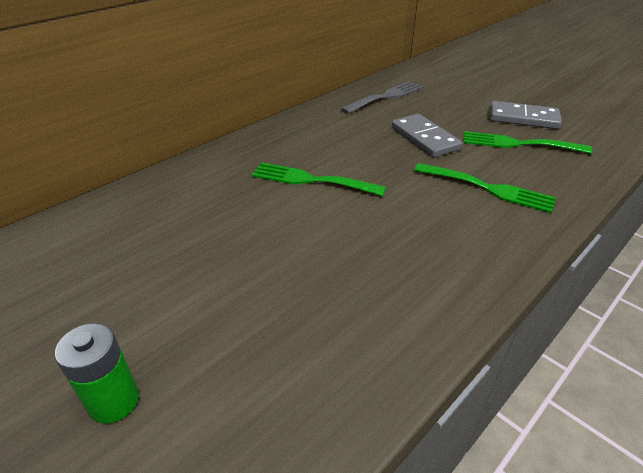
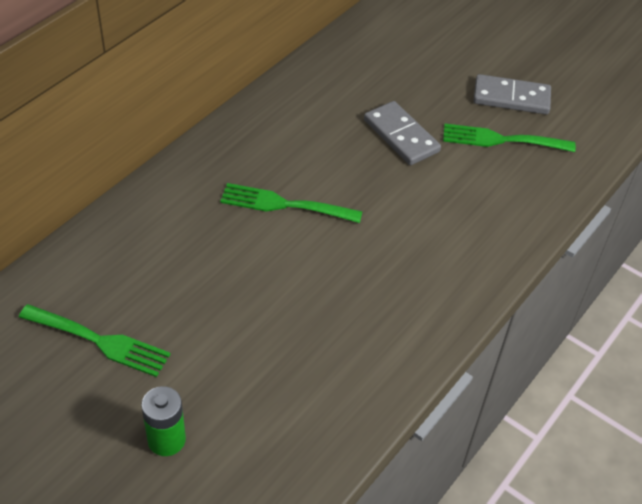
camera: 10 degrees left, 10 degrees up
(386, 97) = (354, 65): grey fork -> none
(488, 188) = (464, 206): green fork -> green fork (100, 341)

